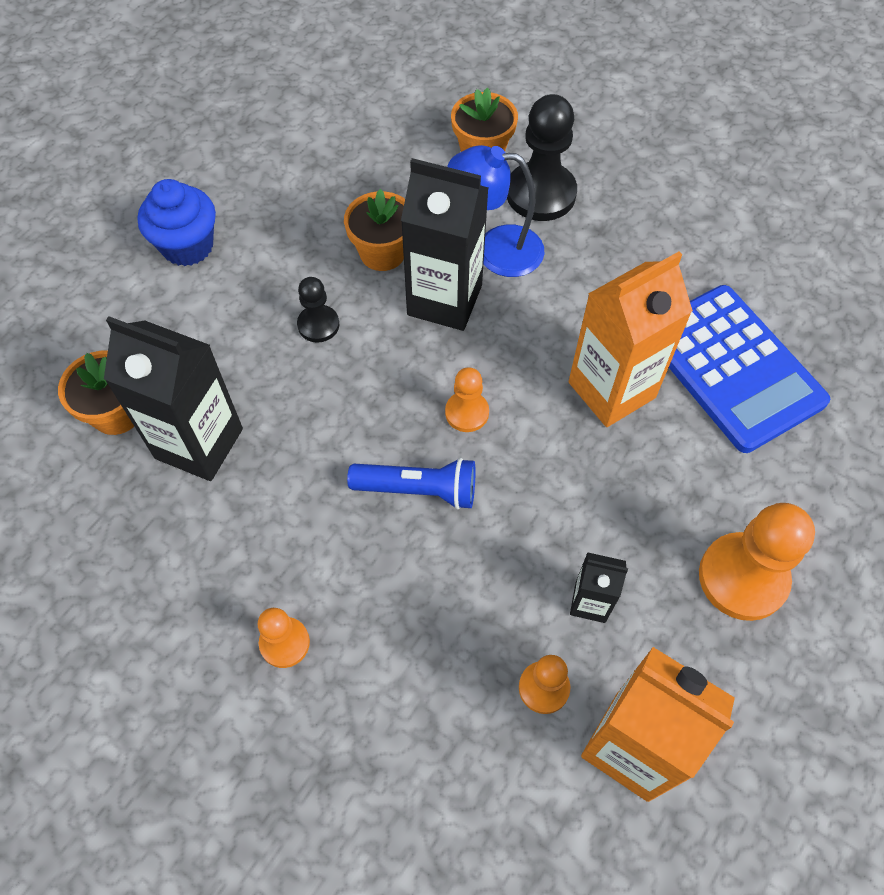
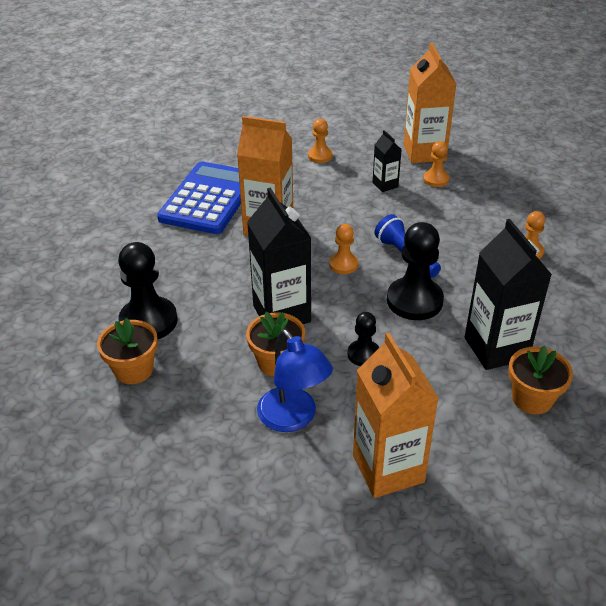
camera: 130 degrees left, 20 degrees down
(187, 246) = (388, 469): blue cupcake -> orange carton
(339, 432) = (414, 301): none -> black pawn
(495, 249) = (218, 315): blue lamp -> blue lamp (293, 418)
(742, 578) = (320, 156): orange pawn -> orange pawn, size x0.55

